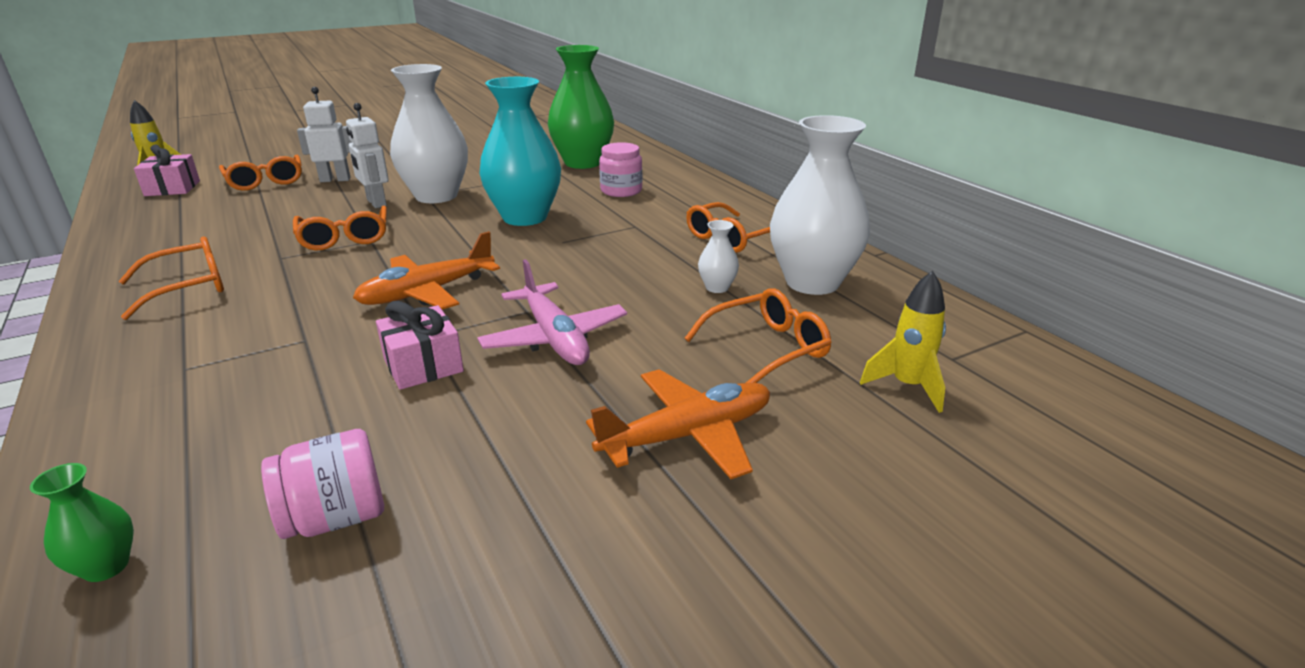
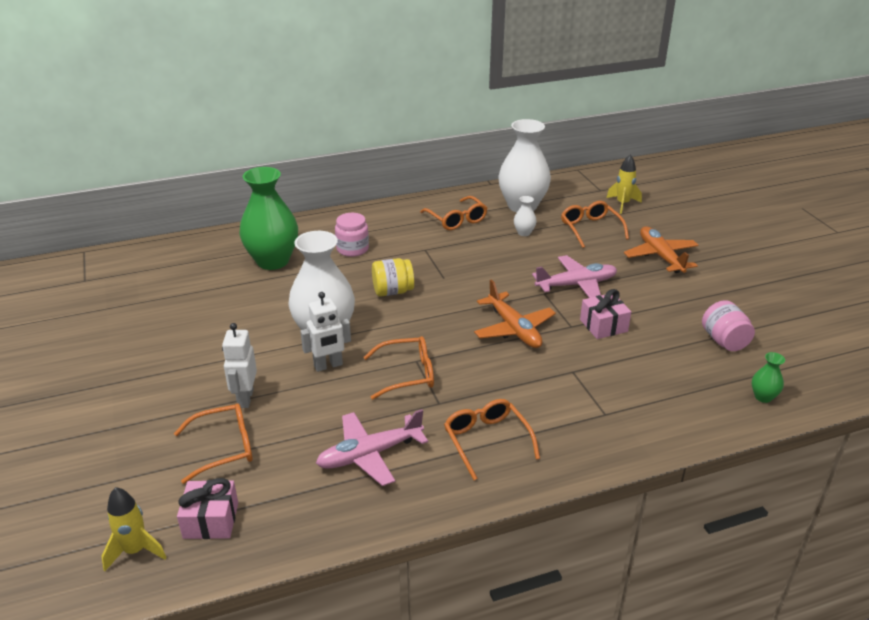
camera: 80 degrees left, 5 degrees up
(212, 233) = (369, 454): none -> pink plane
(525, 217) = (393, 291): turquoise vase -> yellow jar

